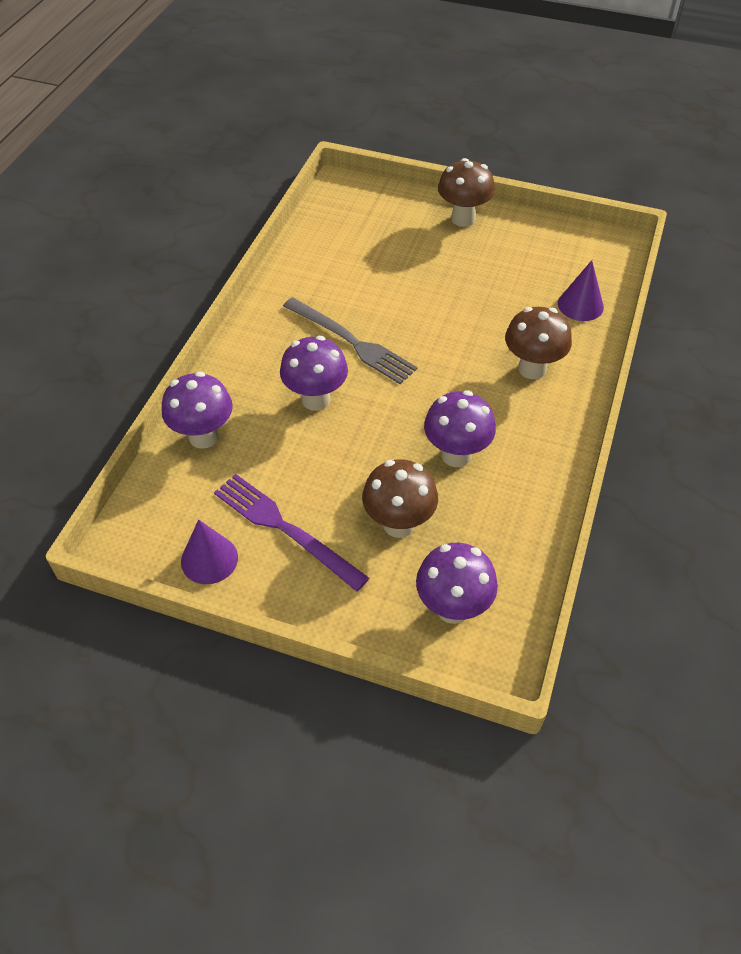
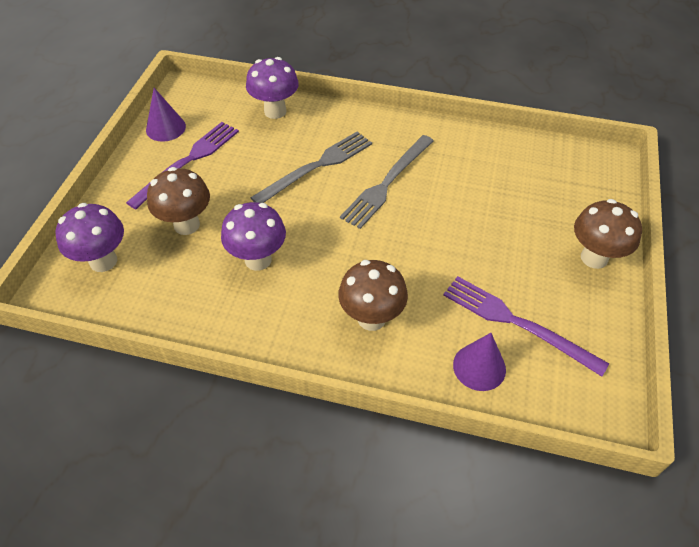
camera: 85 degrees right, 0 degrees up
(316, 399) = (317, 166): purple mushroom -> grey fork
(534, 276) = (516, 323): none -> purple fork

